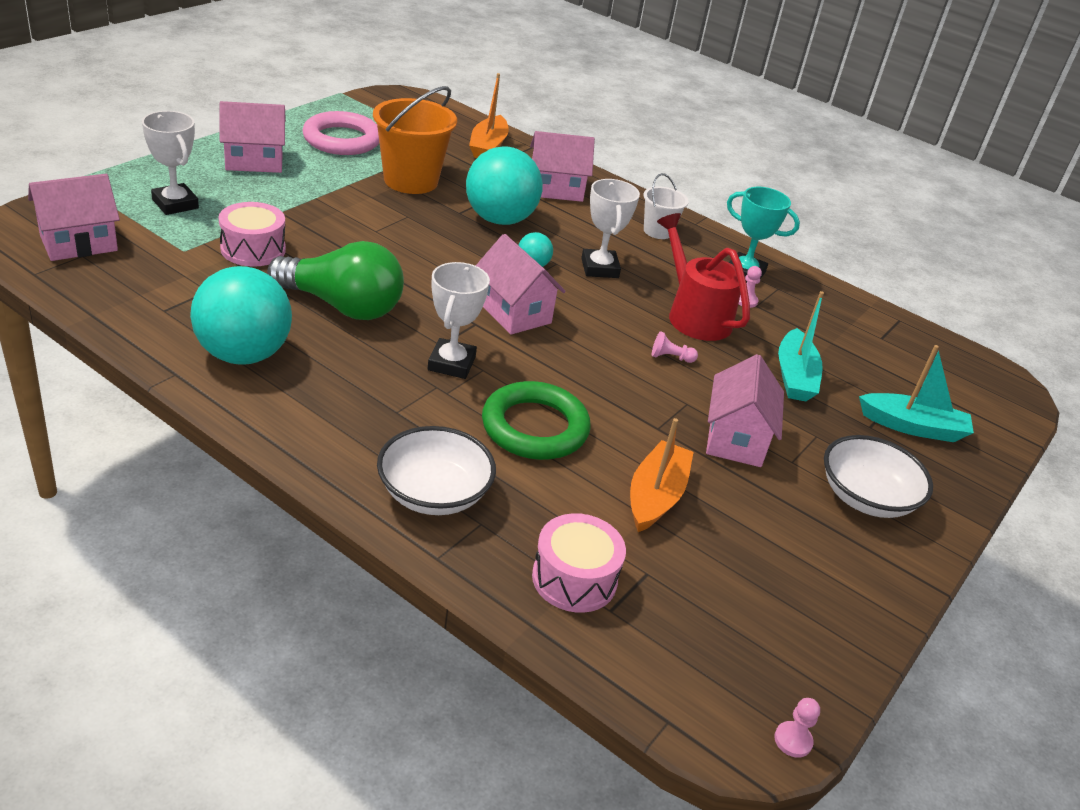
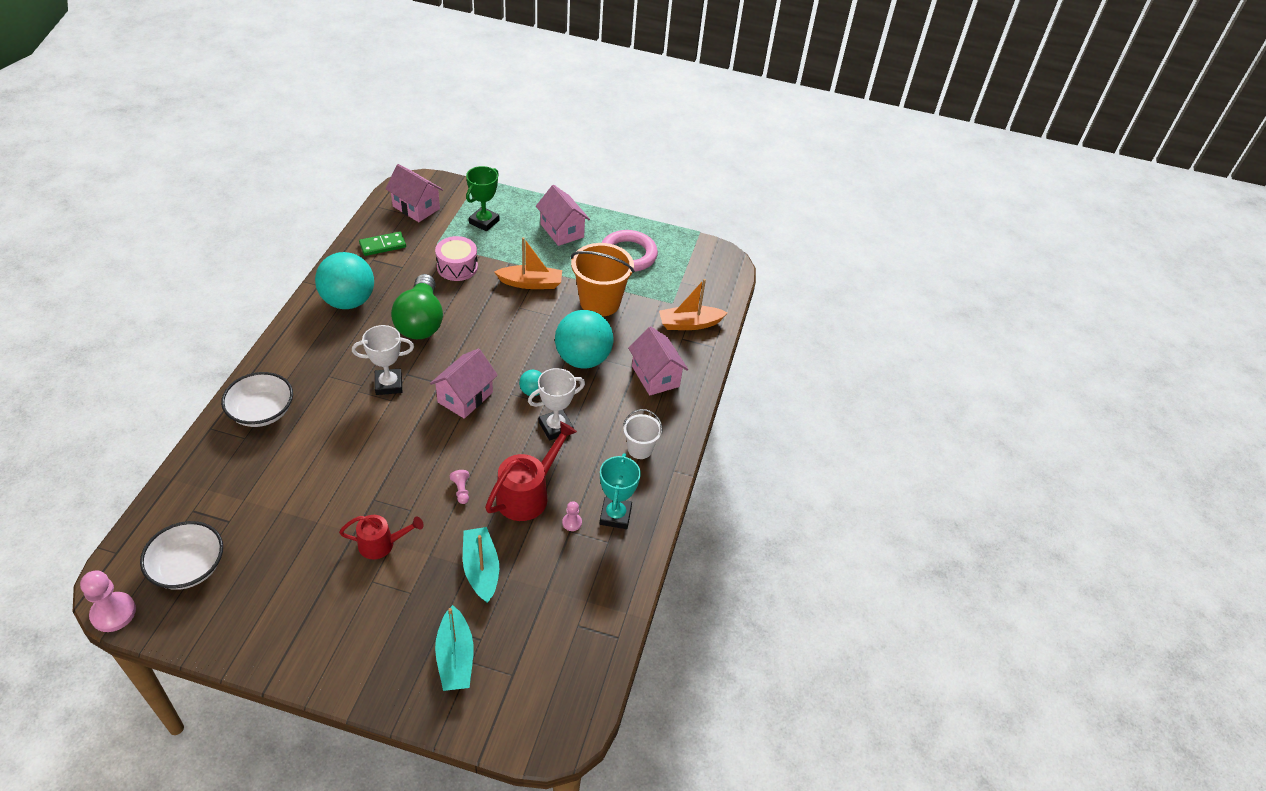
camera: 70 degrees right, 10 degrees up
(140, 293) = (383, 245): none -> green domino
(175, 204) = (484, 222): white trophy -> green trophy
(535, 427) = (343, 439): green ring -> none
(574, 578) = (213, 489): pink drum -> none
(655, 496) = (301, 511): orange boat -> orange boat (531, 283)
(735, 439) = (382, 544): pink house -> red watering can
(793, 740) = (113, 613): pink pawn -> pink pawn, size x1.90
(794, 376) = (481, 569): turquoise boat -> turquoise boat turned 90 degrees clockwise
(866, 497) = (350, 632): white bowl -> white bowl (188, 567)

